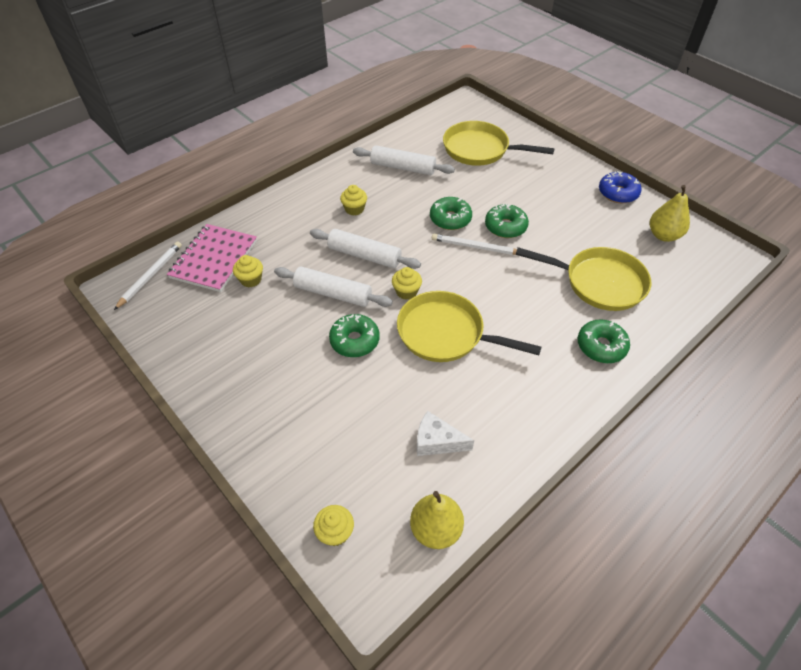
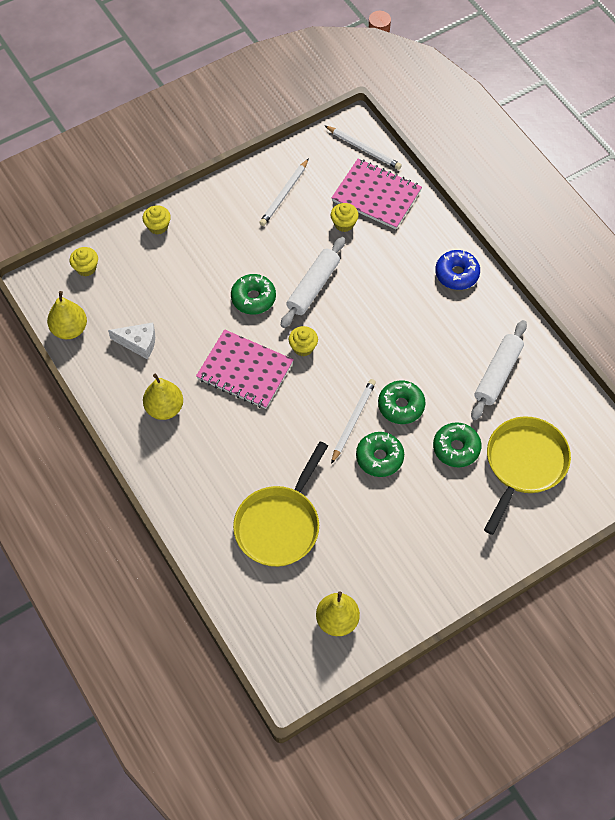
camera: 100 degrees right, 10 degrees up
(211, 334) = (284, 194): none -> white pencil
(354, 209) = (431, 317): yellow cupcake -> yellow cupcake (158, 226)
(364, 255) = (359, 318): white rolling pin -> none
(437, 441) = (138, 343): white cheese -> white cheese turned 75 degrees clockwise
(446, 334) = (245, 371): yellow pan -> pink notebook
(513, 397) = (164, 408): none -> yellow pear
(601, 346) = (200, 497): green donut -> green donut (456, 448)
(618, 193) = (418, 598): blue donut -> blue donut (457, 274)

